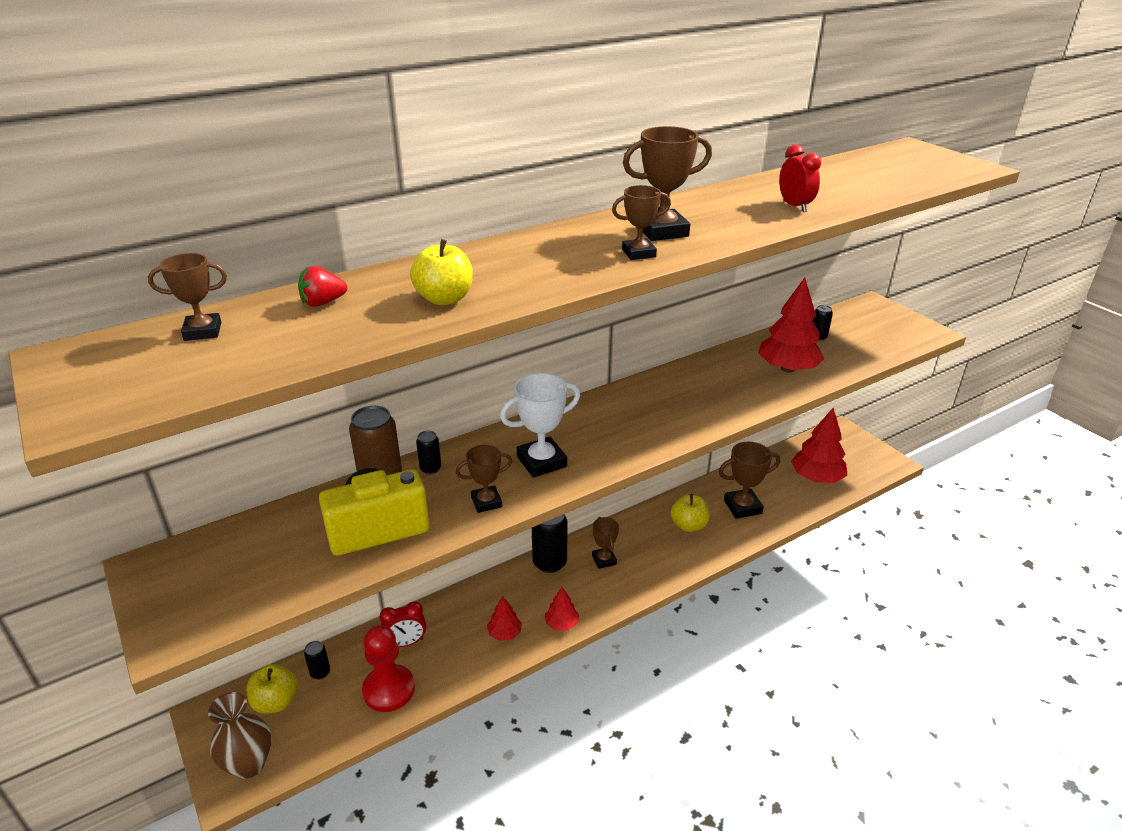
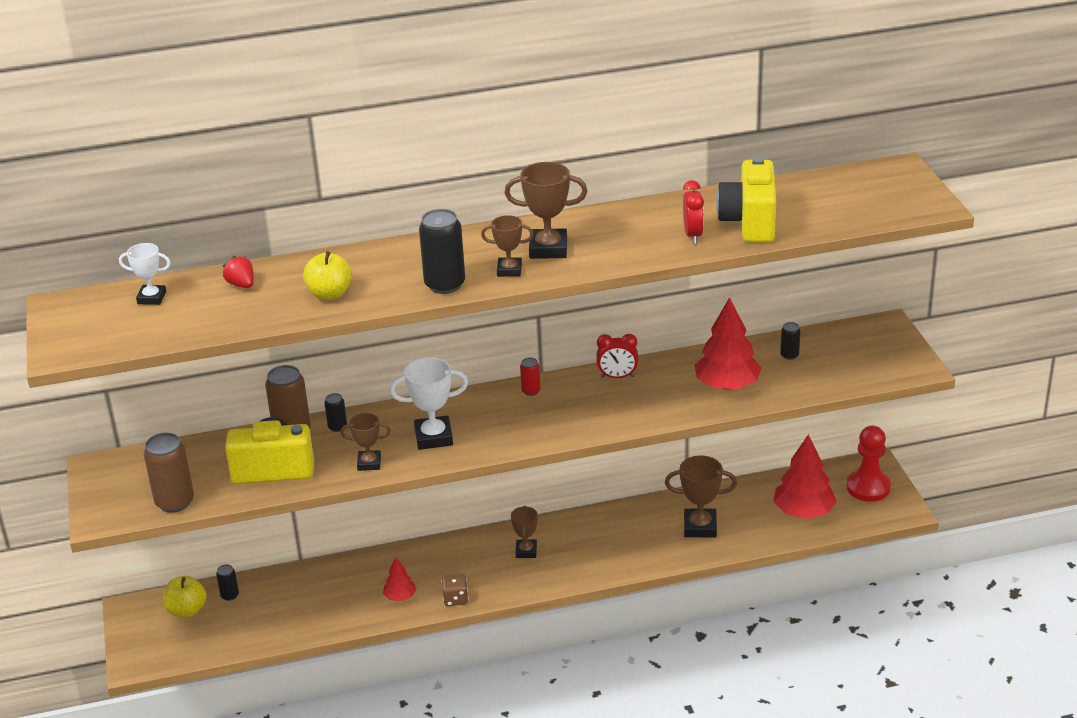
camera: 20 degrees right, 0 degrees up
(203, 331) = (151, 298): brown trophy -> white trophy
(249, 764) = (153, 650): brown vase -> none
(266, 594) = (175, 502): none -> brown can
(323, 303) = (241, 285): red strawberry -> red strawberry turned 60 degrees clockwise
(389, 689) = (281, 620): red pawn -> red pawn (868, 487)
(406, 643) = (310, 587): red clock -> red clock (617, 376)
(549, 563) = (472, 544): black can -> black can (445, 285)
(561, 624) = (455, 599): red tree -> brown dice
(612, 401) = (531, 391): none -> red can
(689, 525) = (631, 534): yellow apple -> none
(835, 192) = (750, 222): none -> yellow camera

